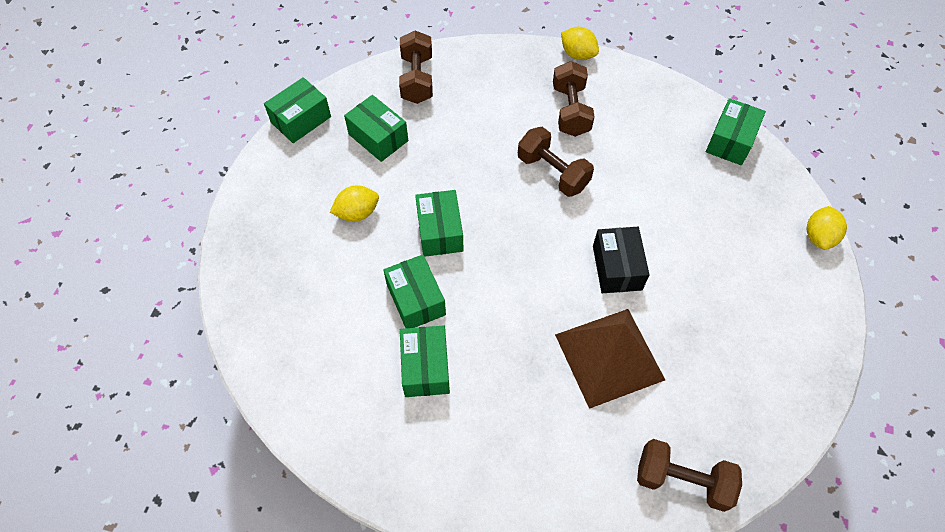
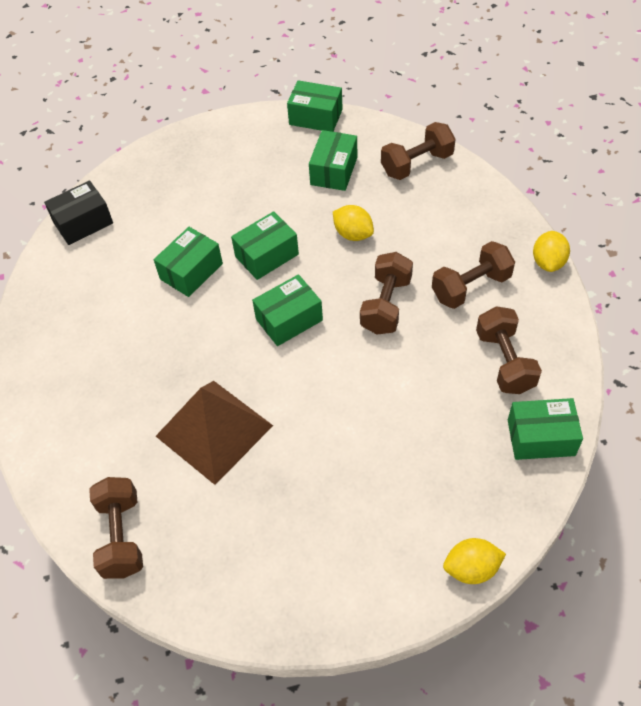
camera: 65 degrees right, 5 degrees down
(357, 213) = (249, 196): yellow lemon -> yellow lemon (353, 234)
(425, 367) = (133, 307): green box -> green box (289, 320)
(617, 268) = (312, 399): black box -> black box (83, 223)
(653, 127) = (504, 361): none -> brown dumbbell

